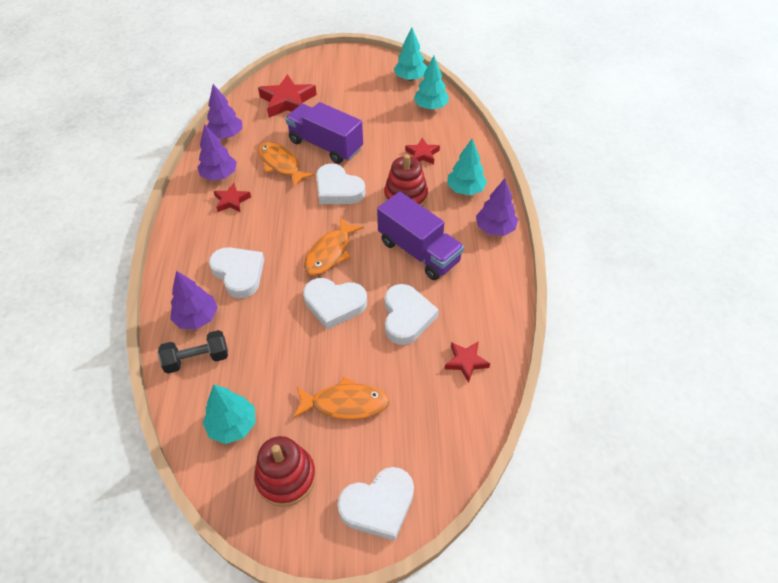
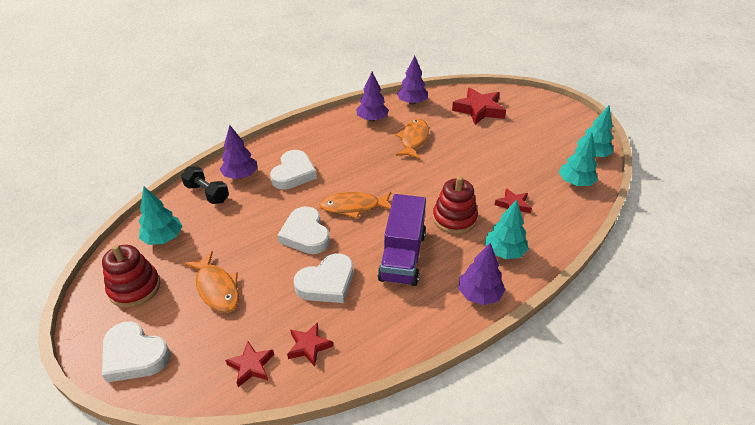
camera: 55 degrees right, 10 degrees down
(232, 201) = (355, 136): red star -> red star (251, 366)
(325, 145) = (458, 150): purple truck -> none
(338, 189) = (420, 178): white heart -> none

